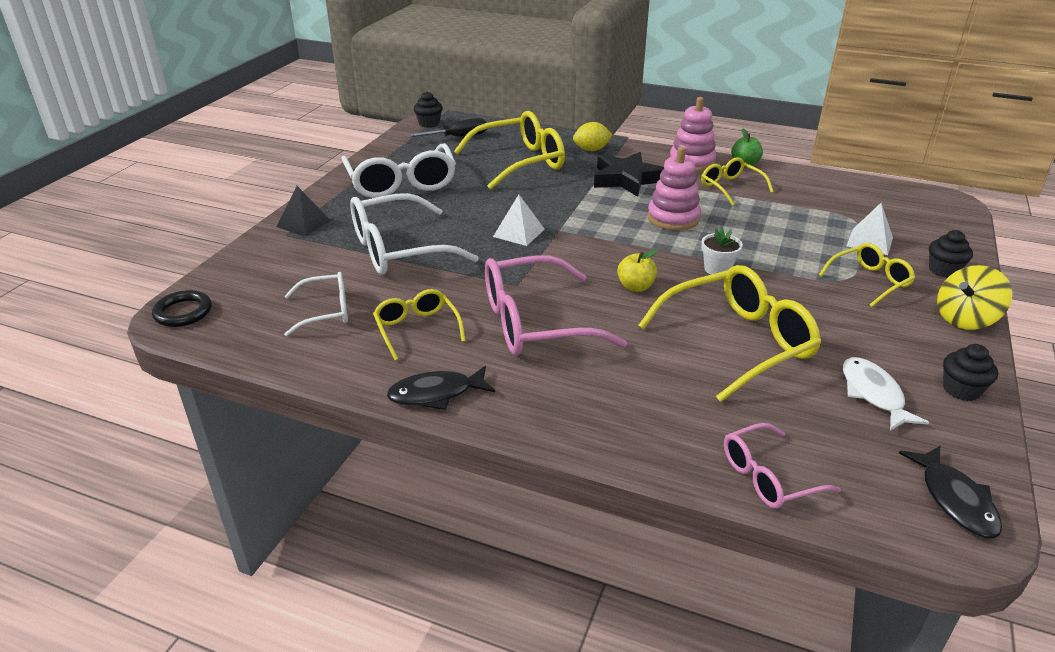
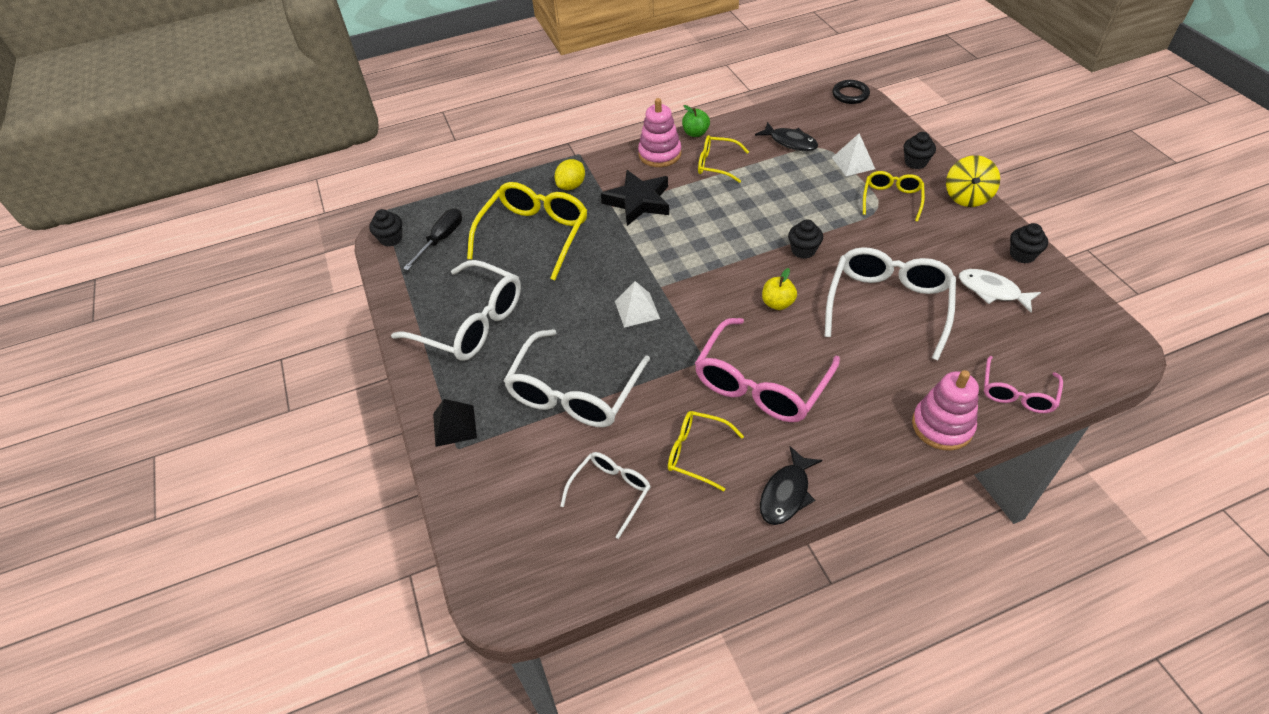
camera: 40 degrees left, 15 degrees up
(183, 312) = (500, 589): black ring -> black ring (850, 94)
(673, 218) = (719, 221): pink stacking toy -> pink stacking toy (942, 426)
(717, 269) = (803, 250): white flower pot -> black cupcake
(738, 342) = (888, 305): yellow glasses -> white glasses
(954, 500) = (1099, 335): black fish -> black fish (790, 142)

